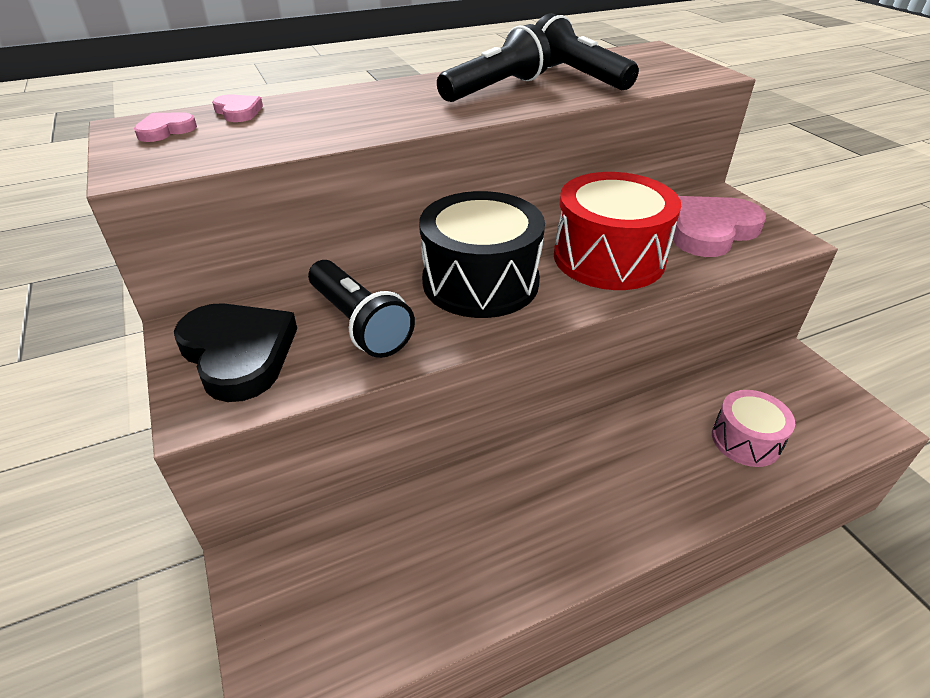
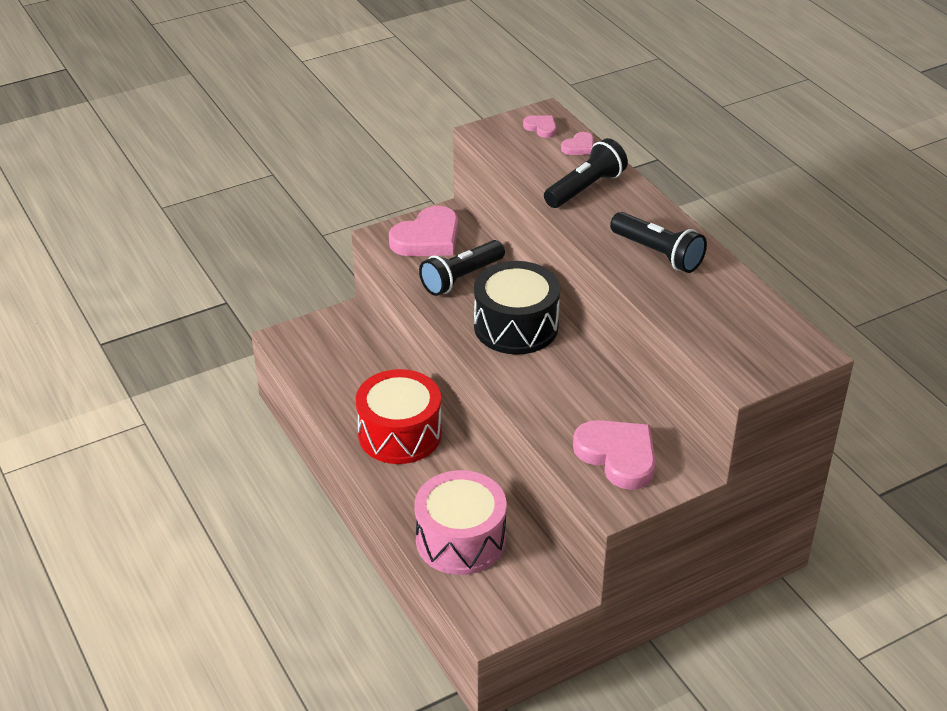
camera: 85 degrees right, 0 degrees up
(238, 353) = (427, 238): black heart -> pink heart
(577, 76) = (704, 297): black flashlight -> black flashlight (585, 188)
(609, 258) = (560, 391): red drum -> red drum (400, 434)
(745, 440) = (460, 540): pink drum -> pink drum, size x1.74

